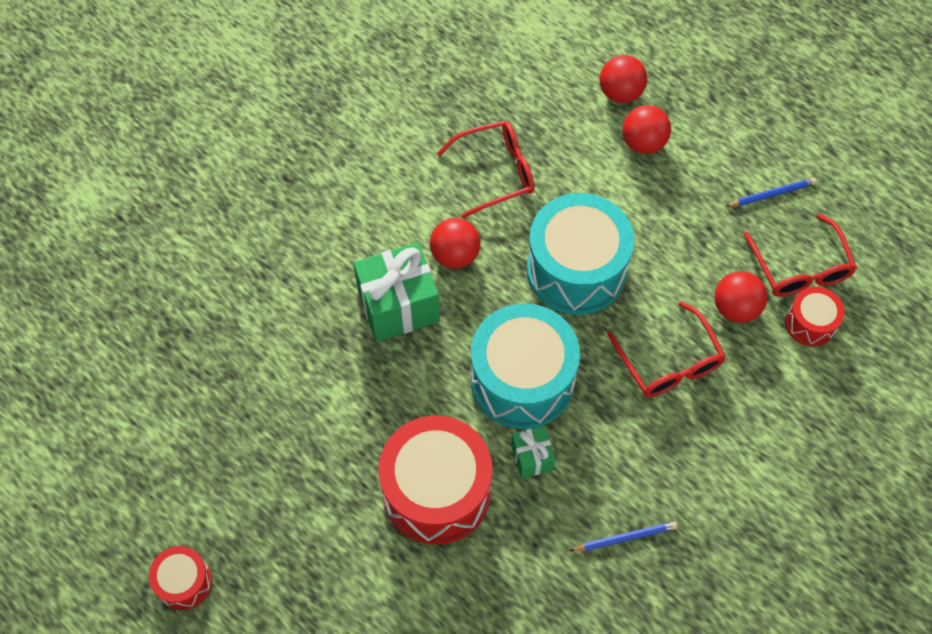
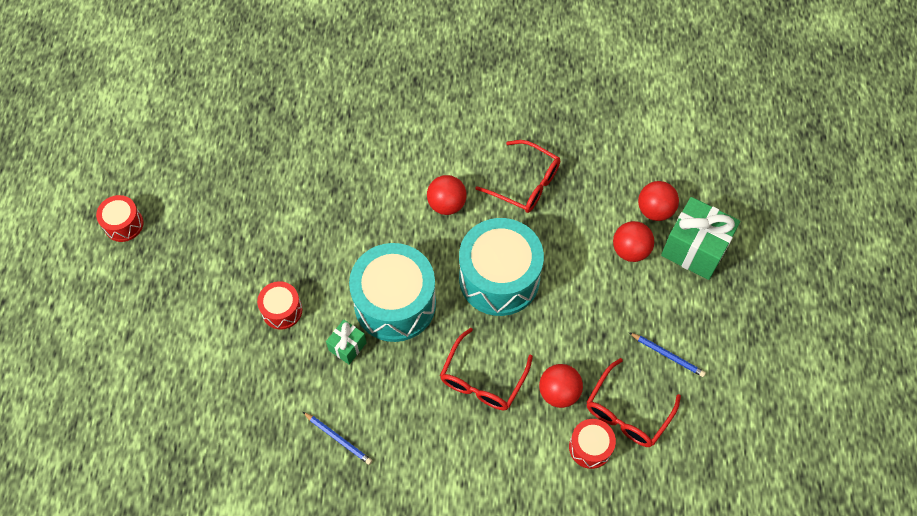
camera: 50 degrees right, 0 degrees up
(398, 306) = (384, 200): green gift -> green gift (694, 249)
(437, 491) = (282, 310): red drum -> red drum, size x0.49

